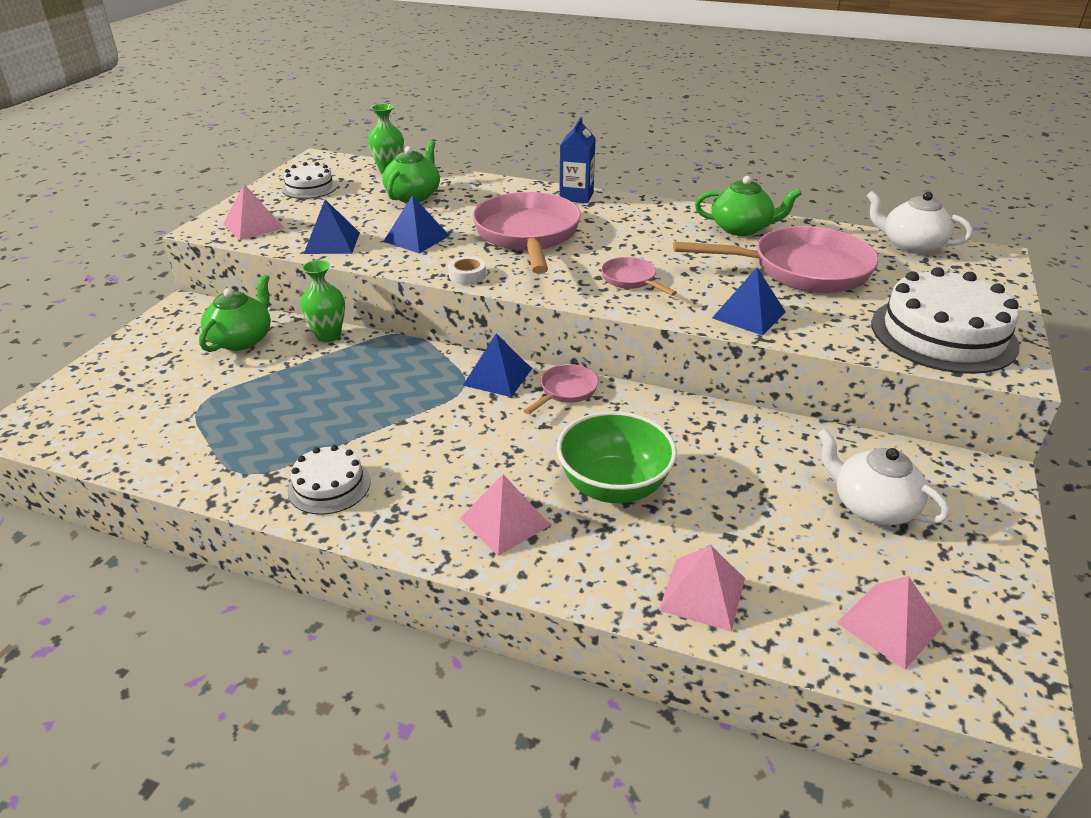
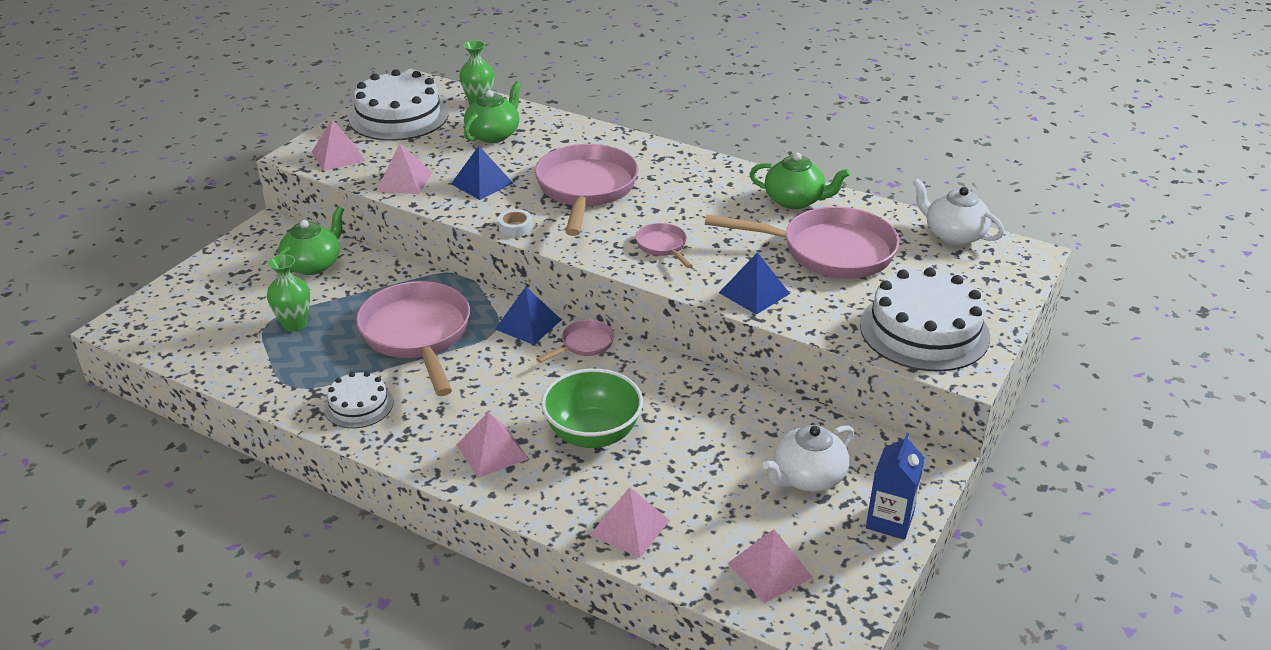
camera: 10 degrees right, 0 degrees up
(310, 187) = (399, 116): white cake -> white cake, size x1.86
(328, 336) = (389, 268): green vase -> green vase (294, 324)
(332, 243) = (404, 181): blue pyramid -> pink pyramid
(378, 400) = (417, 335): none -> pink pan
(576, 196) = (650, 149): blue carton -> blue carton (889, 520)
(872, 506) = (807, 477): white teapot -> white teapot turned 90 degrees counterclockwise

